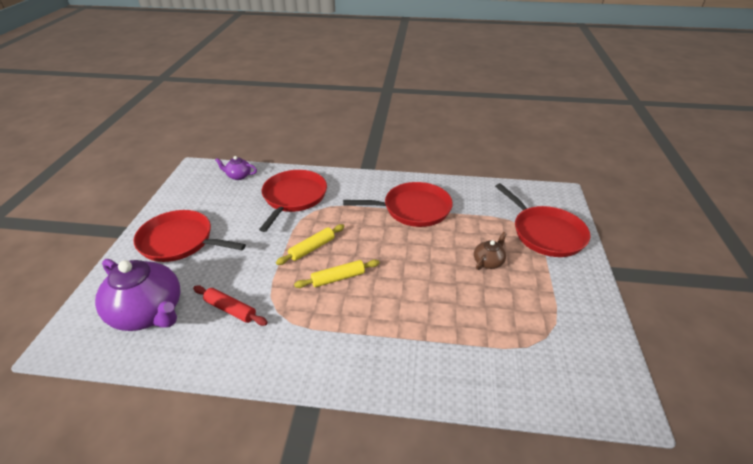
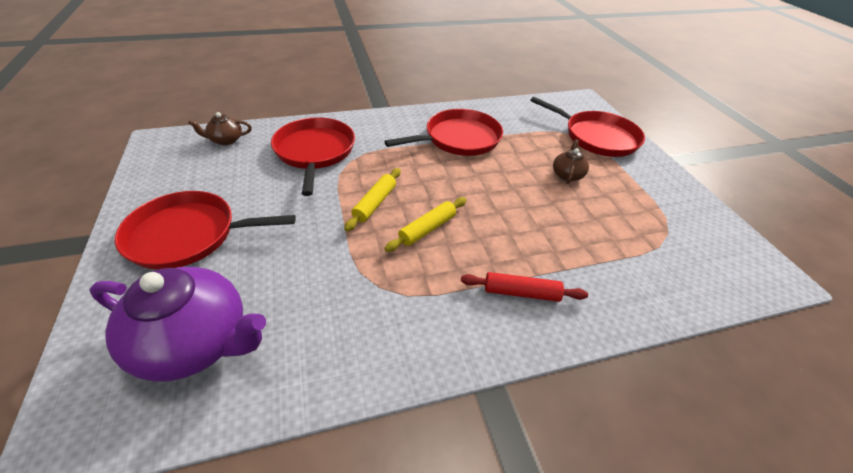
camera: 25 degrees left, 5 degrees up
(230, 309) = (316, 302): red rolling pin -> red rolling pin (521, 293)
(238, 176) = (225, 140): purple teapot -> brown teapot

